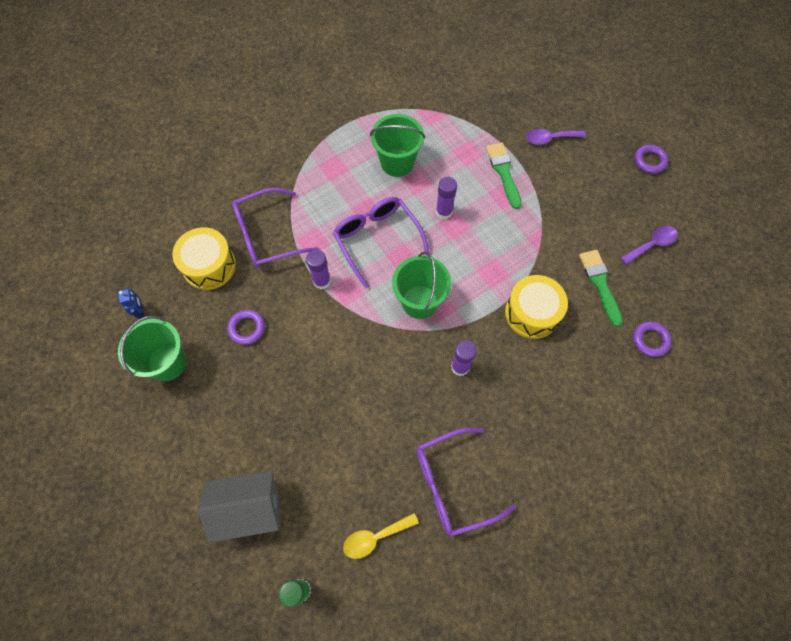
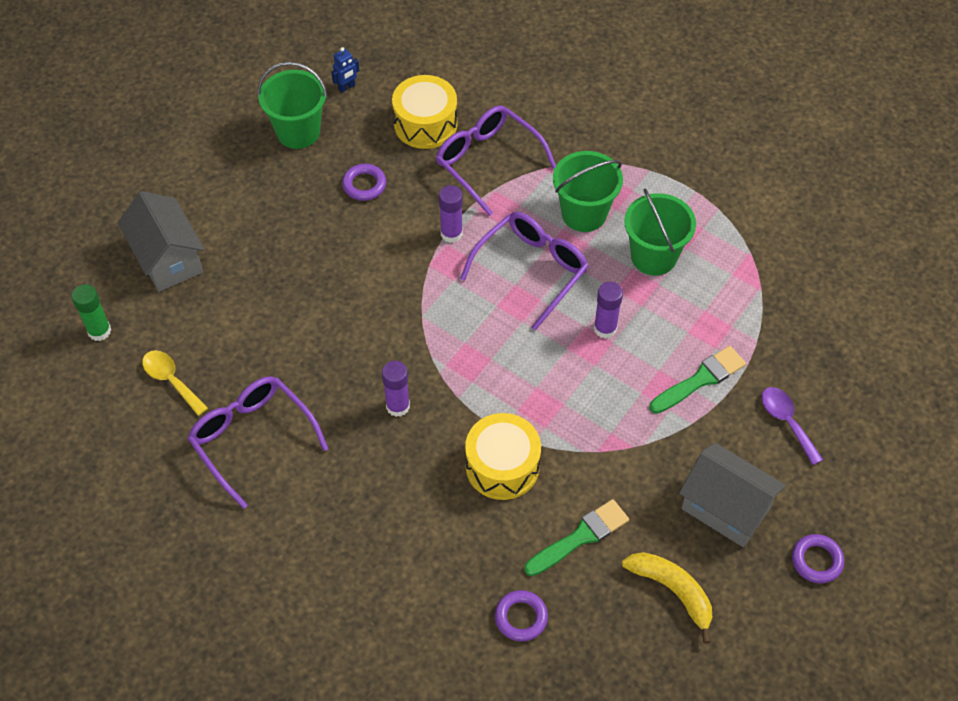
camera: 70 degrees right, 10 degrees down
(419, 301) = (466, 339): green bucket -> green bucket (584, 214)
(601, 194) = (725, 508): none -> grey house
(652, 244) = (673, 591): purple spoon -> yellow banana

